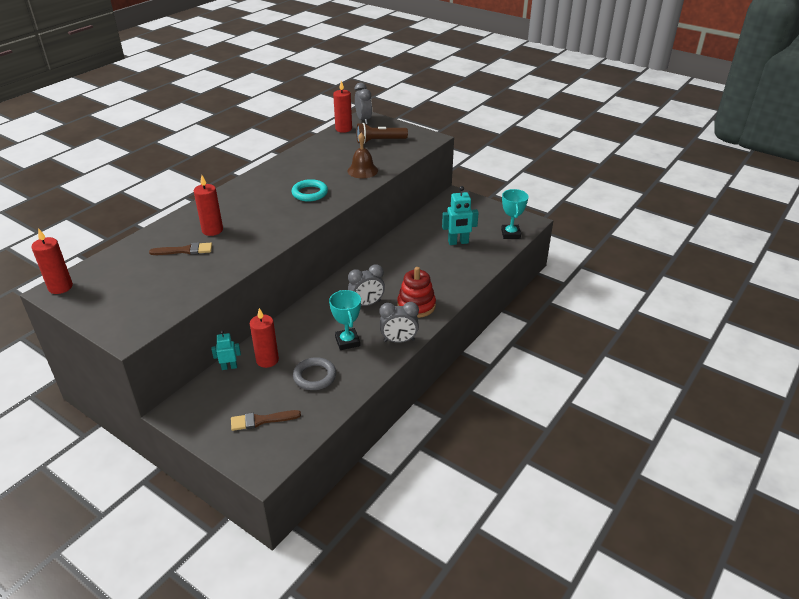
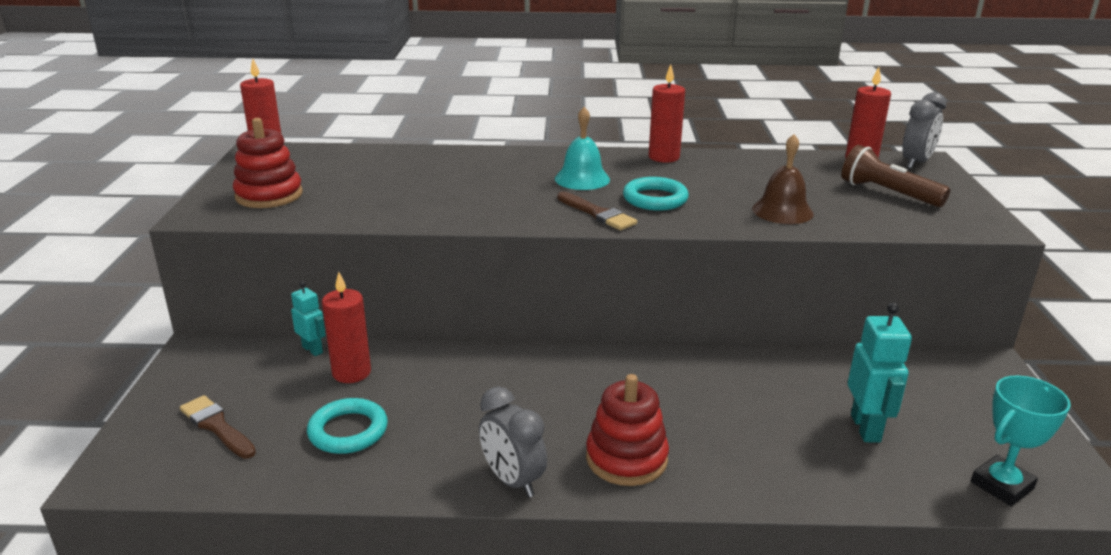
camera: 55 degrees right, 10 degrees down
(136, 304) = (269, 195): none -> red stacking toy
(185, 250) = (410, 179): brown brush -> brown brush (597, 214)
(212, 230) = (474, 177): red candle -> red candle (664, 157)
(261, 201) = (582, 179): none -> turquoise bell
(315, 376) = (348, 431): grey ring -> turquoise ring
(347, 341) = (458, 425): turquoise trophy -> none
(367, 304) = (569, 403): grey clock -> none
(458, 242) = (866, 428): turquoise robot -> turquoise robot turned 135 degrees counterclockwise

